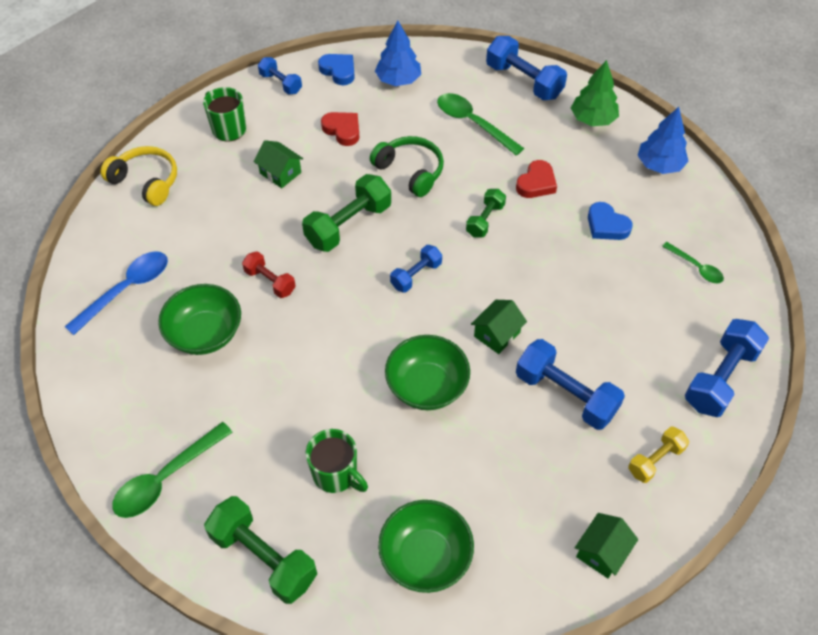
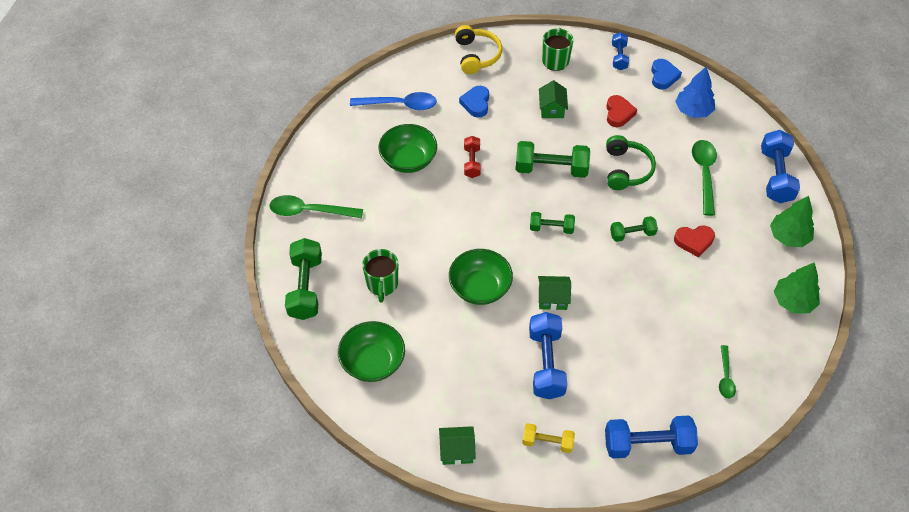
camera: 50 degrees right, 0 degrees up
(416, 275) = (551, 228): blue dumbbell -> green dumbbell
(606, 225) = (703, 303): blue heart -> blue heart (476, 103)
(659, 165) = (793, 301): blue tree -> green tree

